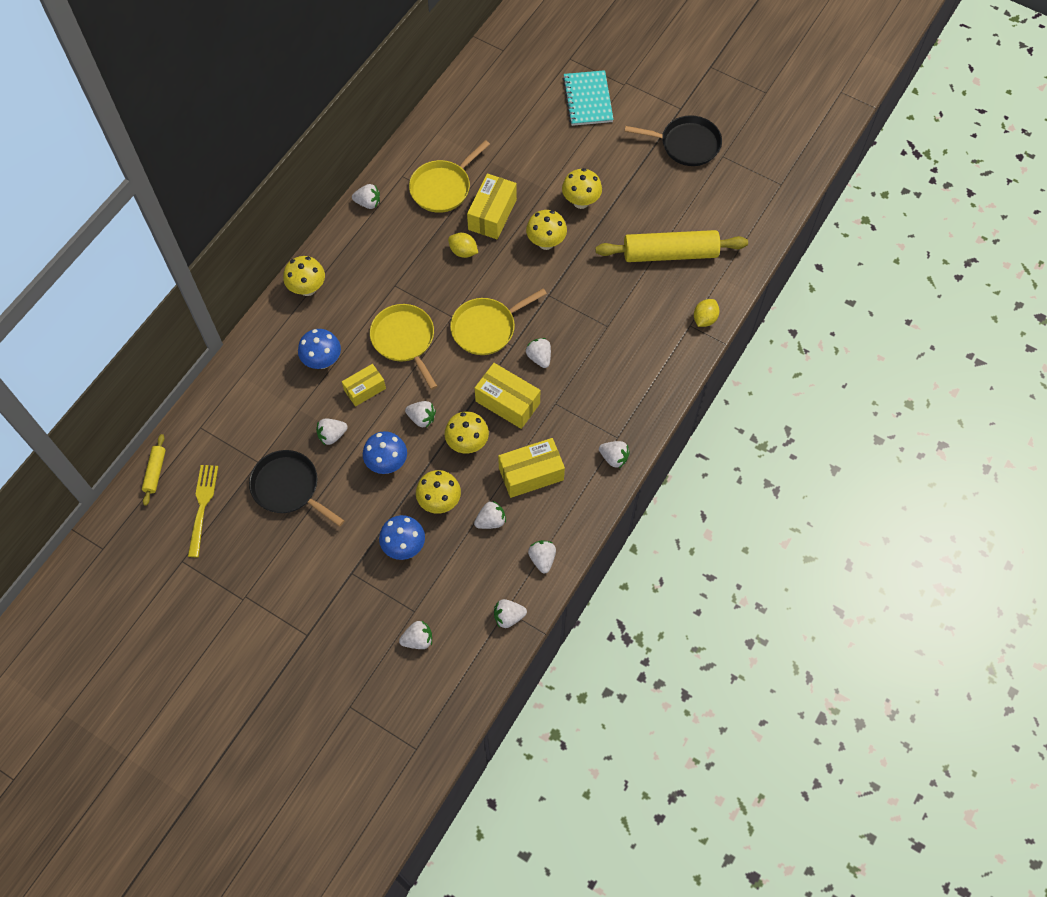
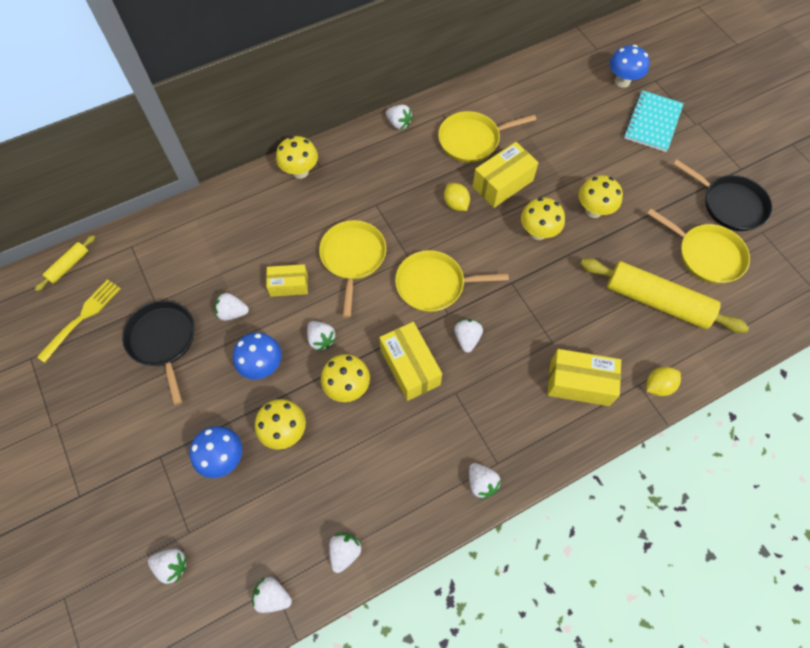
camera: 30 degrees right, 0 degrees up
(322, 361) = (270, 240): blue mushroom -> blue mushroom (622, 81)
(491, 521) = (320, 480): white strawberry -> none
(531, 474) = (388, 453): yellow box -> yellow box (579, 383)
(689, 196) = (706, 255): none -> yellow pan

